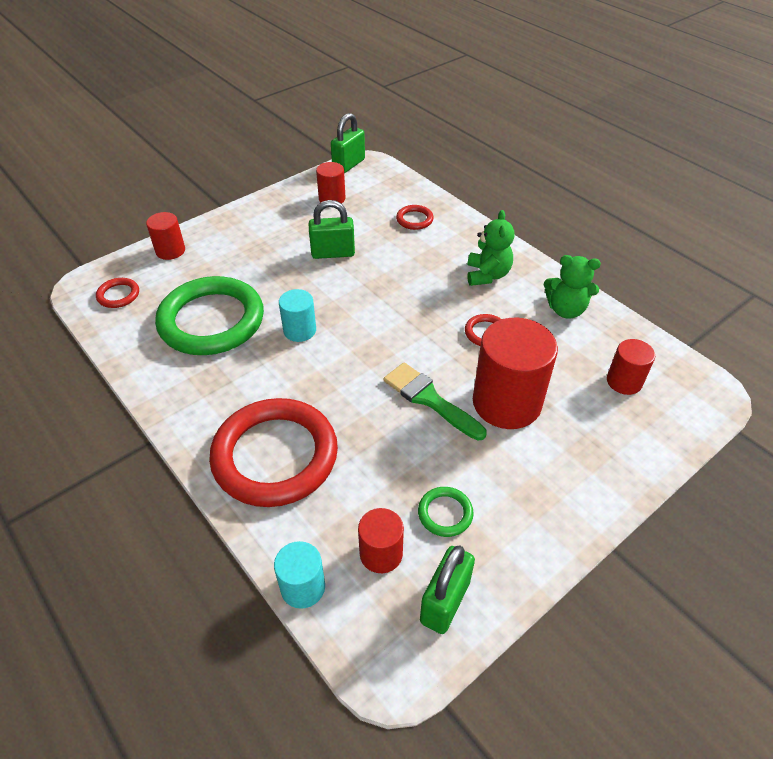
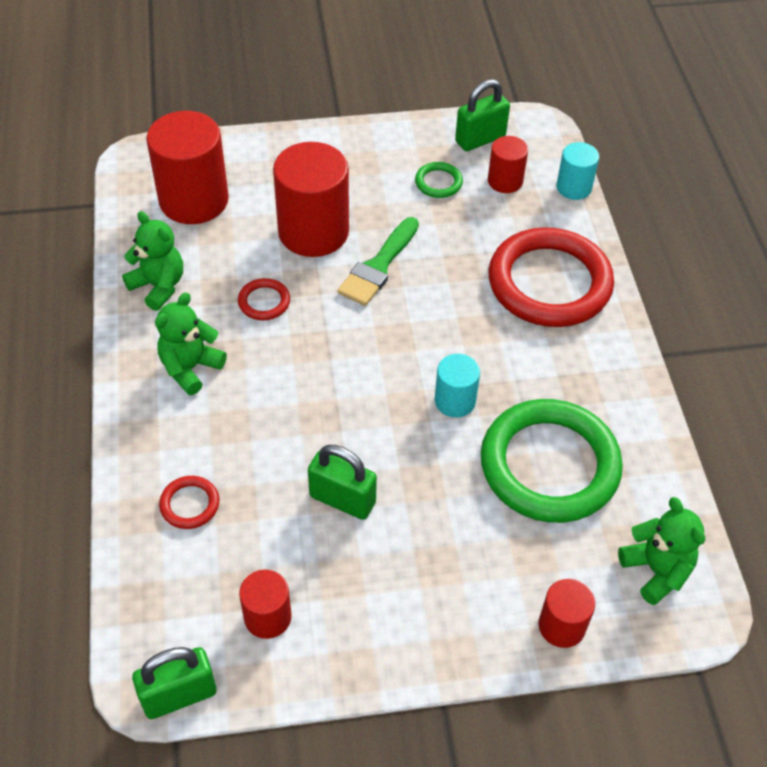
camera: 150 degrees left, 5 degrees up
(118, 295) = (656, 570): red ring -> green teddy bear
(429, 399) = (378, 266): green brush -> green brush turned 45 degrees clockwise
(624, 381) = (194, 200): red cylinder -> red cylinder, size x1.91

